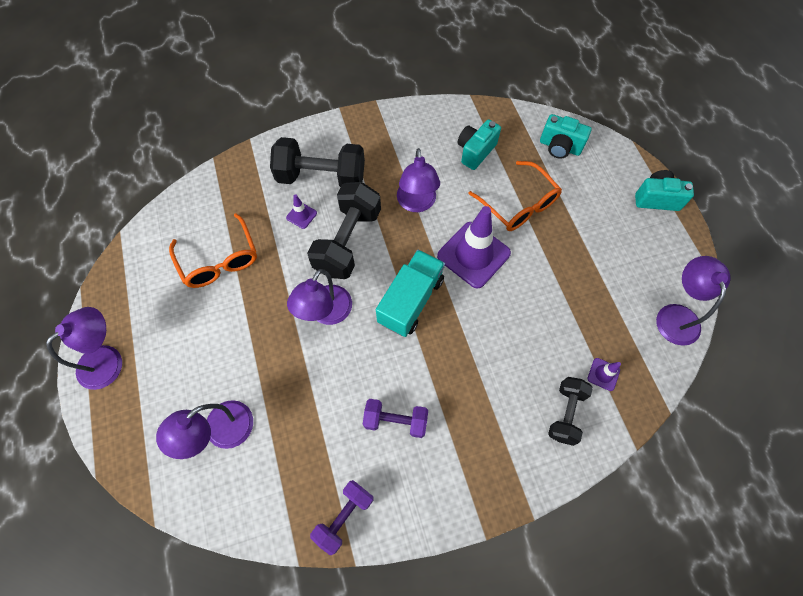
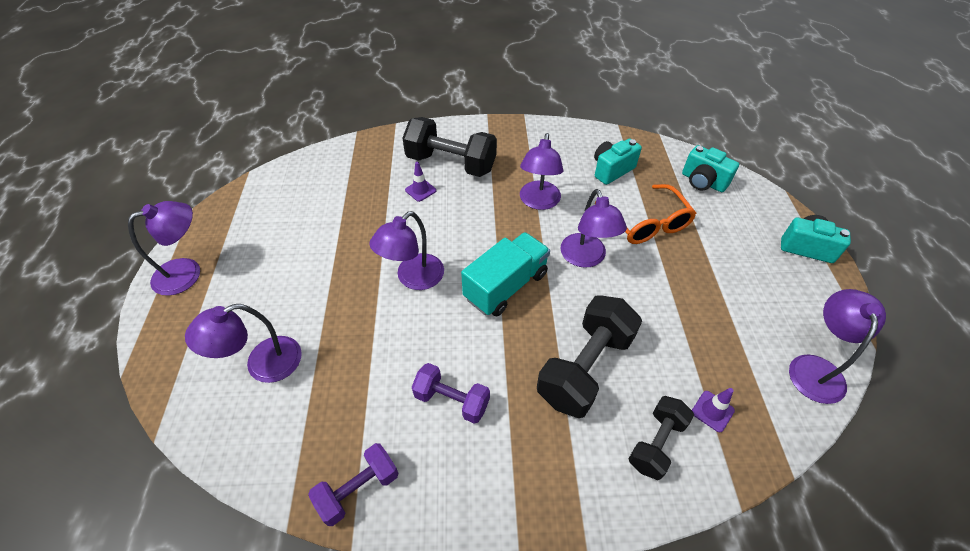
camera: 15 degrees right, 15 degrees down
(219, 260) = (328, 211): orange glasses -> none
(347, 241) = (458, 220): black dumbbell -> black dumbbell (585, 368)
(473, 255) = (586, 258): purple traffic cone -> purple lamp

